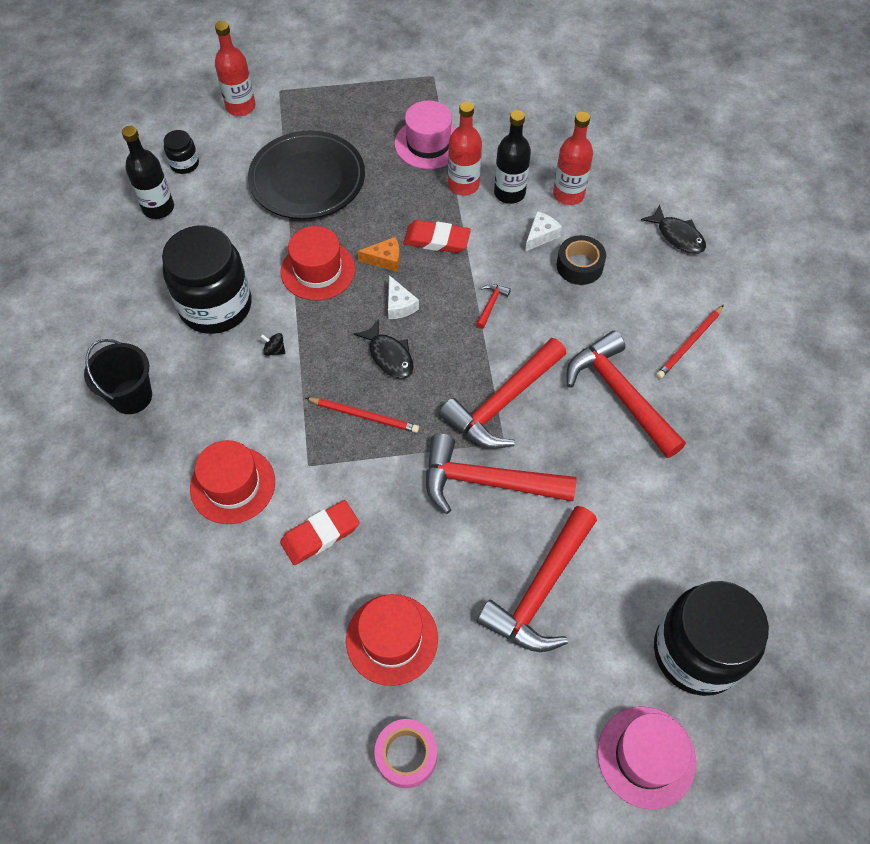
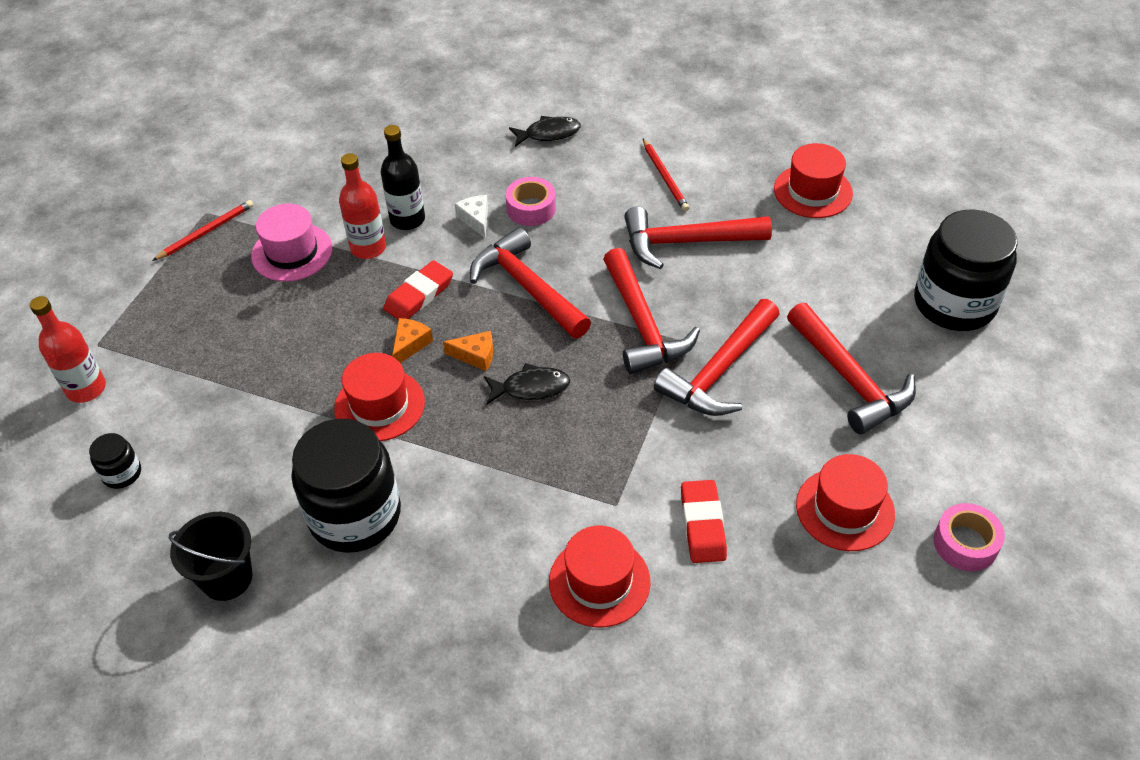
camera: 60 degrees left, 10 degrees down
(131, 396) = (419, 643): black bucket -> black bucket (227, 578)
(158, 208) = (166, 523): black bottle -> none
(274, 350) = (454, 481): black spinning top -> none
(307, 180) = (250, 368): black plate -> none
(364, 416) = (587, 436): red pencil -> red pencil (206, 232)
(399, 305) = (475, 355): white cheese -> orange cheese
(491, 304) = (527, 287): red hammer -> red hammer, size x2.50
(568, 194) = (444, 181): red bottle -> none
(579, 266) = (531, 208): black tape -> pink tape
(646, 756) = (1031, 375): pink hat -> none
(761, 470) = (813, 191): none -> red hat

